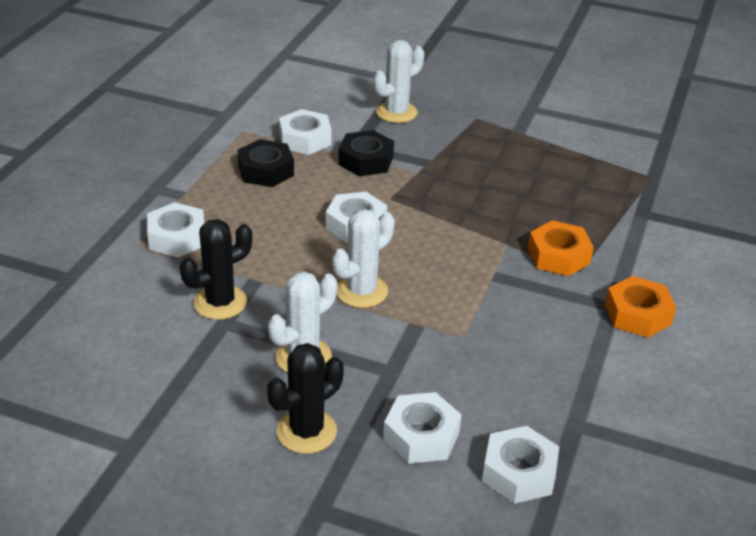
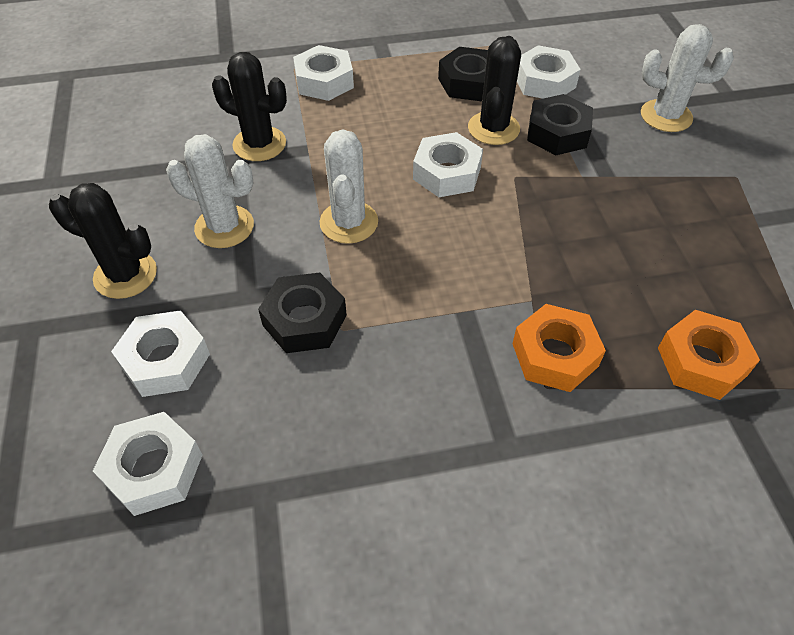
camera: 60 degrees right, 15 degrees up
(331, 184) = (493, 128): none -> black cactus
(361, 291) = (349, 222): white cactus -> white cactus turned 75 degrees clockwise
(441, 350) = (305, 320): none -> black nut
(637, 314) = (514, 483): orange nut -> orange nut (702, 361)

